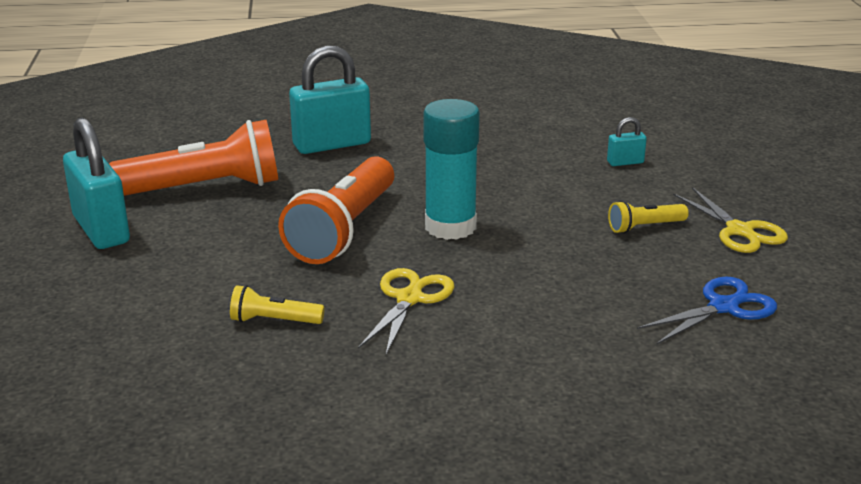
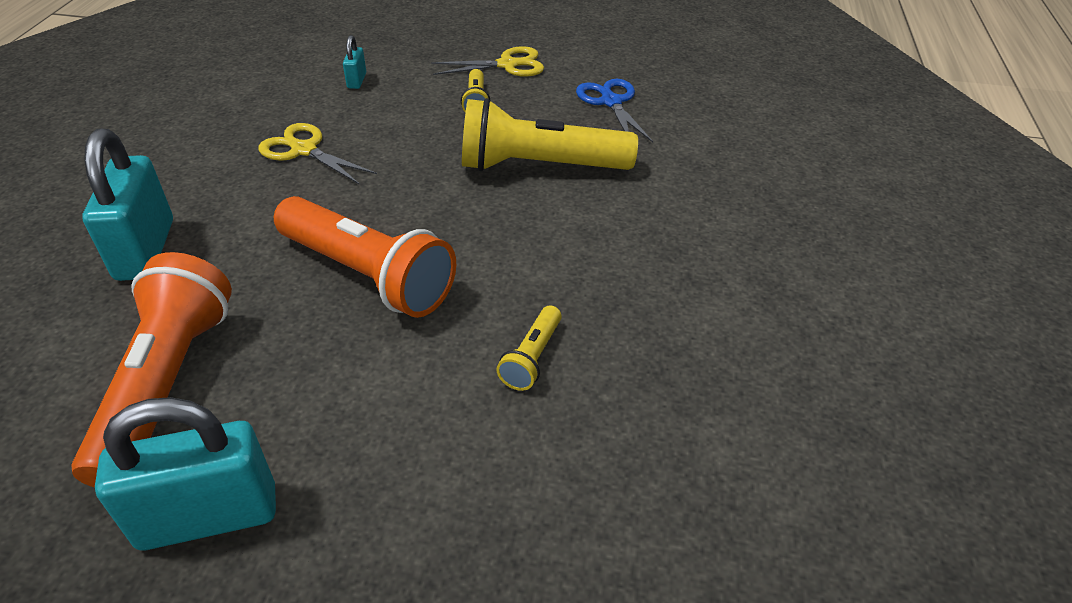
camera: 75 degrees left, 15 degrees up
(409, 299) = (530, 254): yellow scissors -> yellow scissors (304, 150)
(450, 227) = (408, 202): turquoise glue stick -> none
(554, 281) = (540, 166): none -> yellow flashlight

